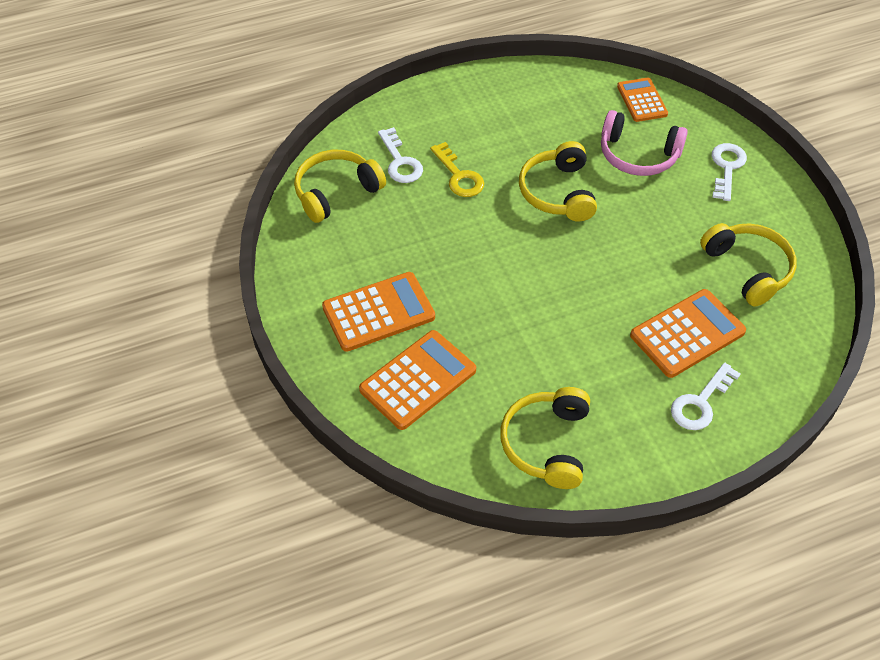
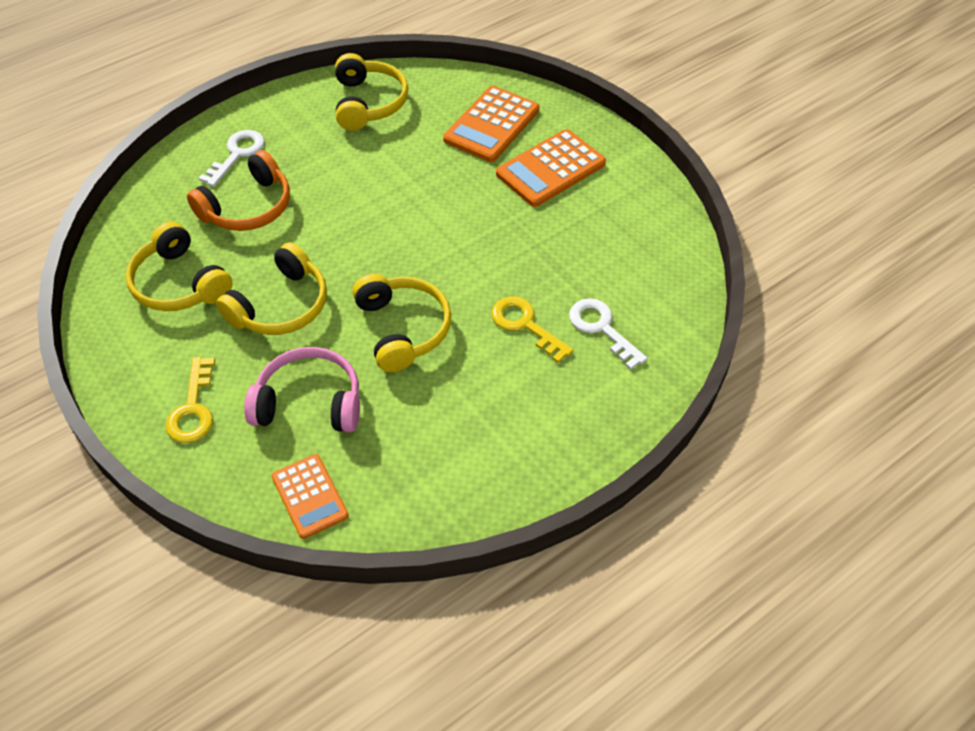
camera: 165 degrees right, 0 degrees up
(336, 192) = (655, 276): yellow headphones -> yellow headphones (281, 306)
(687, 334) = (248, 207): orange calculator -> orange headphones
(727, 168) = (193, 408): white key -> yellow key

